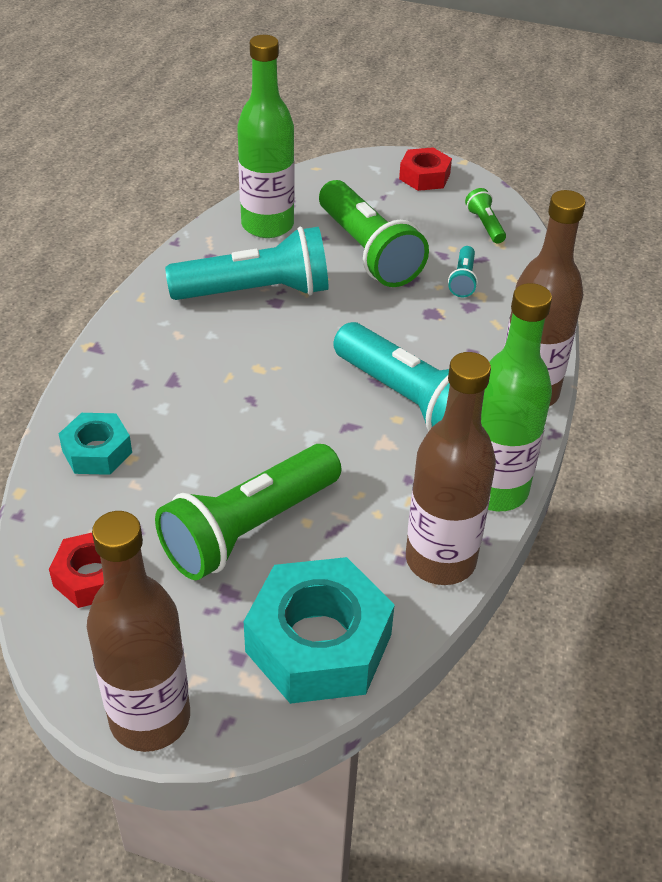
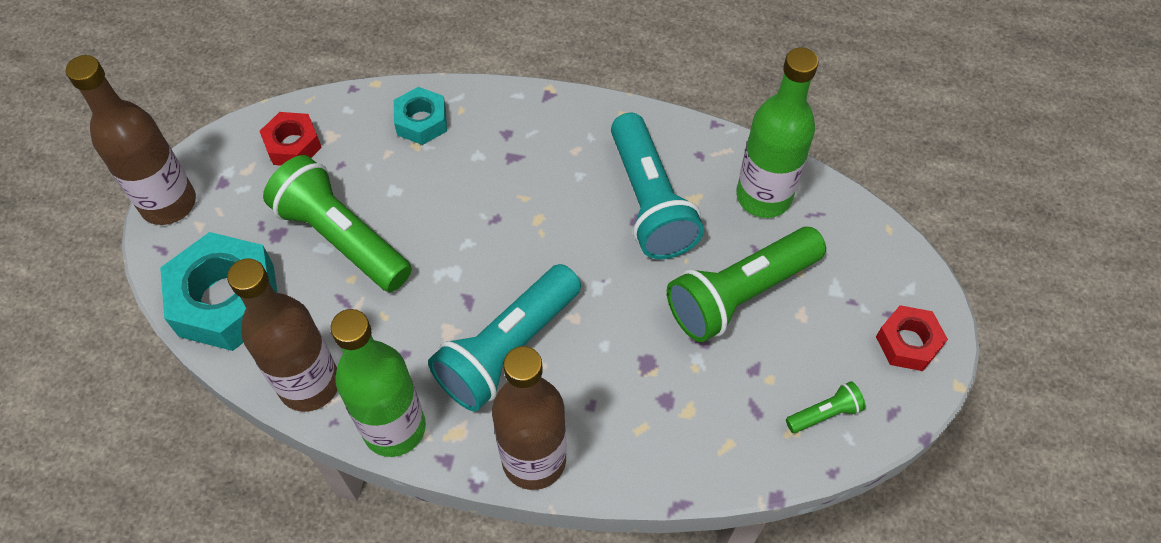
camera: 85 degrees right, 15 degrees up
(463, 280) = (710, 392): turquoise flashlight -> none

